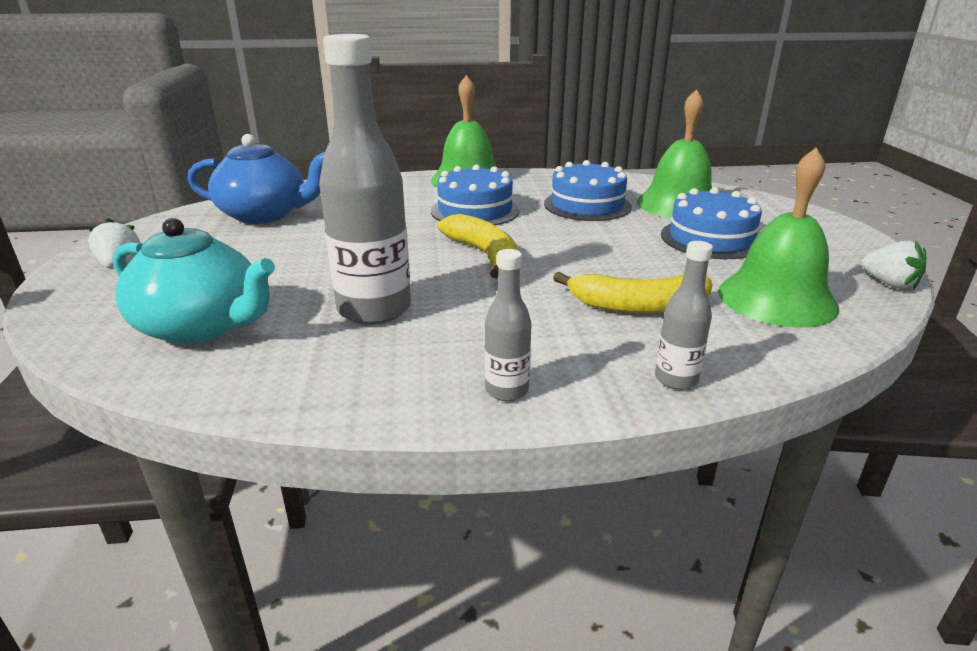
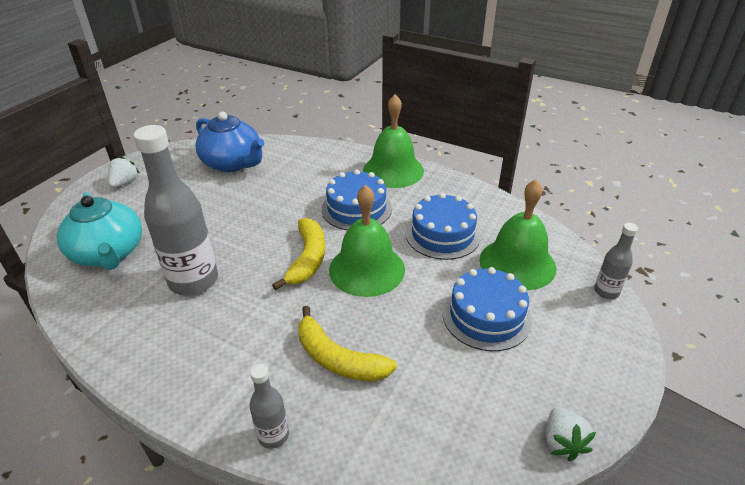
camera: 35 degrees right, 10 degrees up
(506, 390) = (180, 386): grey bottle -> grey bottle (606, 292)
(777, 299) = (443, 405): green bell -> green bell (367, 269)

